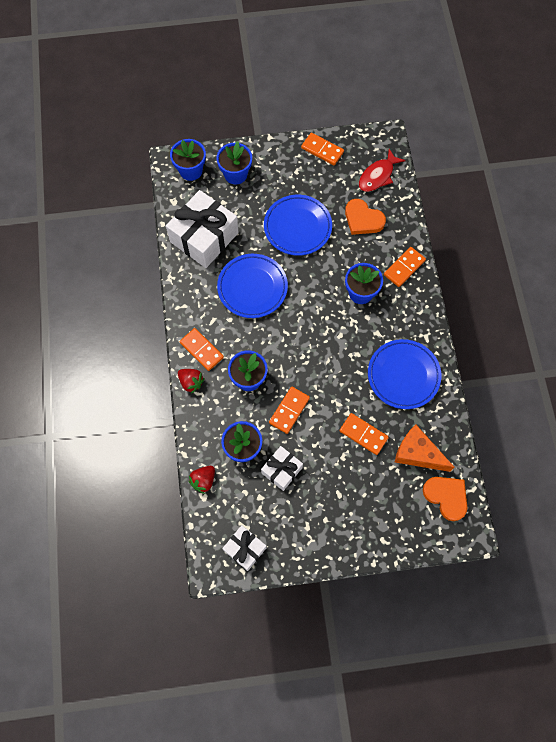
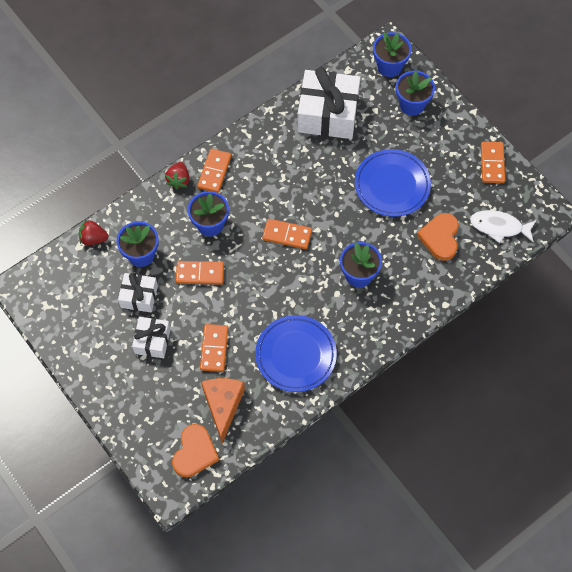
camera: 60 degrees right, 5 degrees down
(245, 549) = (50, 304): white gift -> white gift (152, 341)
(252, 287) = (303, 180): blue plate -> none
(378, 176) = (499, 227): red fish -> white fish
(404, 268) = (412, 301): orange domino -> orange domino (287, 235)

